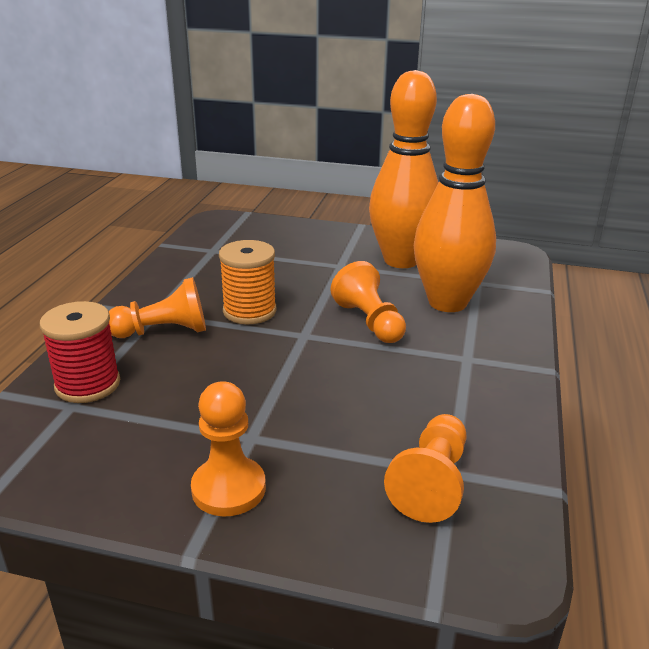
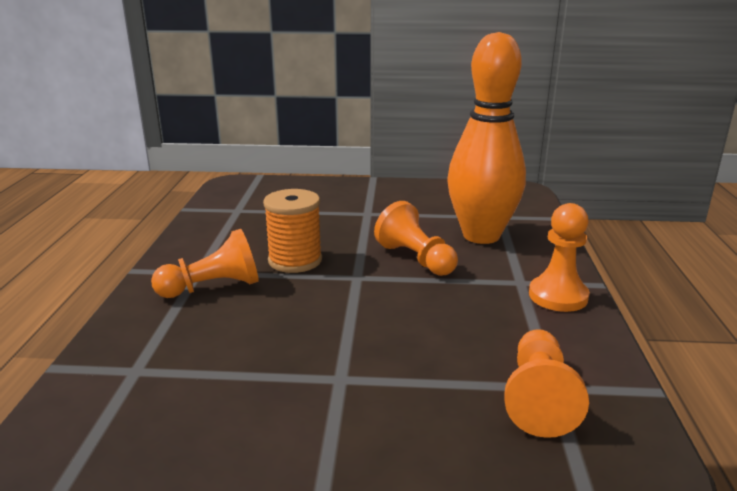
camera: 10 degrees left, 5 degrees down
(88, 384) = (148, 347): red spool -> none
(228, 488) = (337, 432): orange pawn -> orange pawn (558, 296)
(401, 260) = (423, 204): orange bowling pin -> none

